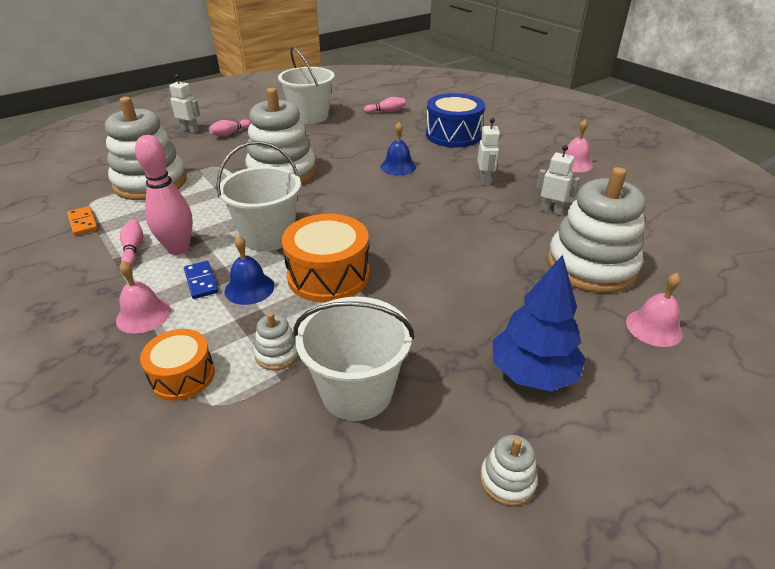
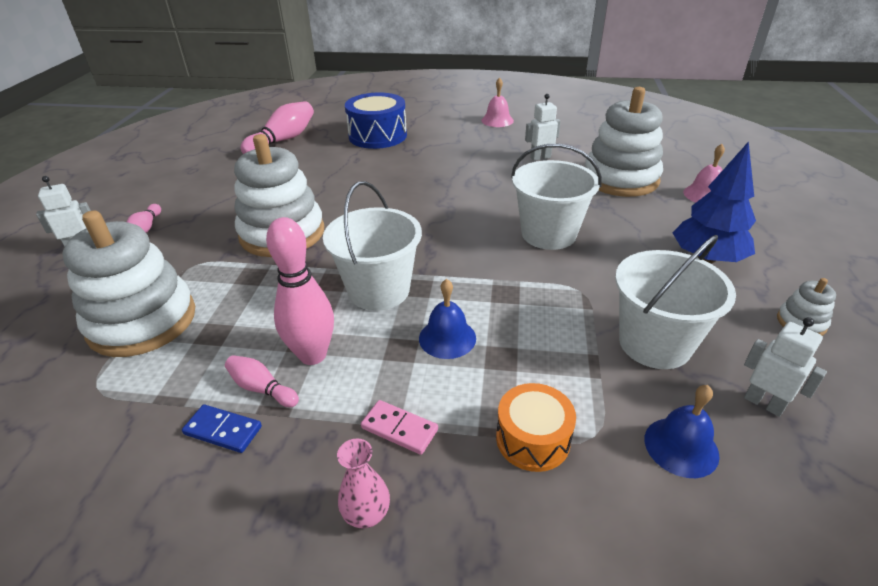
camera: 45 degrees left, 0 degrees up
(65, 340) = (366, 514): none -> pink vase
(83, 222) = (134, 409): orange domino -> none
(143, 315) = (399, 429): pink bell -> pink domino
(201, 281) = (395, 363): blue domino -> blue domino (223, 430)
(277, 354) = (564, 364): white stacking toy -> none
(310, 116) = (211, 174): white bucket -> white bucket (548, 234)
(328, 275) = (487, 286): orange drum -> none
(386, 111) = (283, 140): pink bowling pin -> pink bowling pin, size x1.92
(398, 166) = (380, 179): blue bell -> blue bell (681, 446)
(485, 180) = (463, 158): white robot -> white robot (764, 403)

